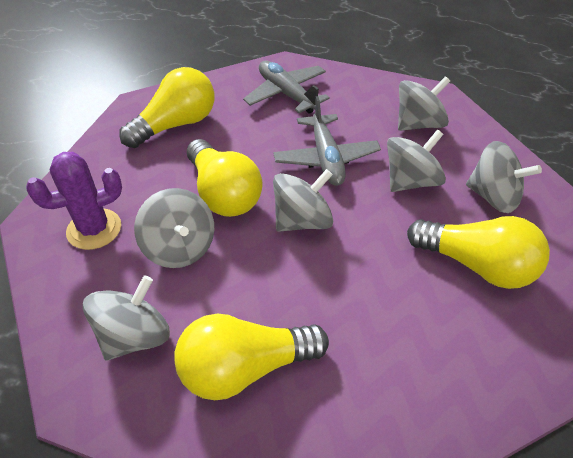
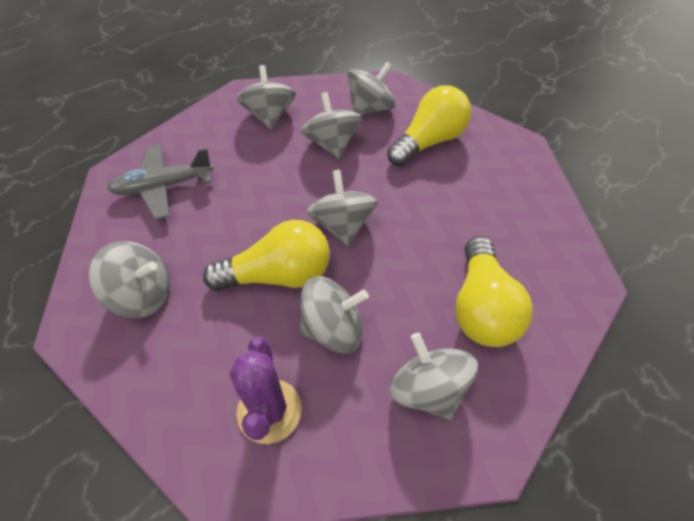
camera: 70 degrees left, 5 degrees up
(176, 124) = (143, 295): yellow light bulb -> grey spinning top
(326, 158) = (275, 186): grey plane -> none

